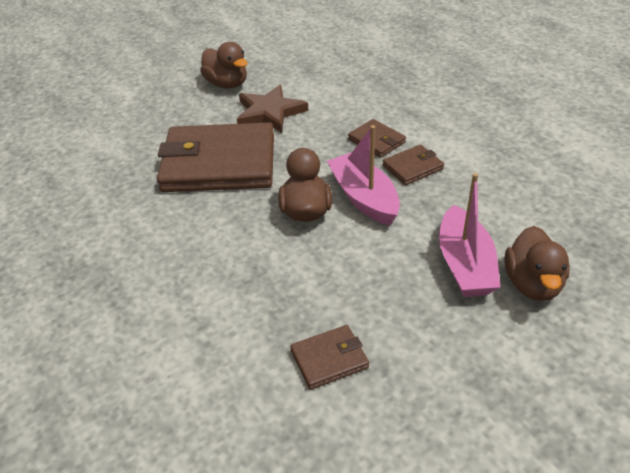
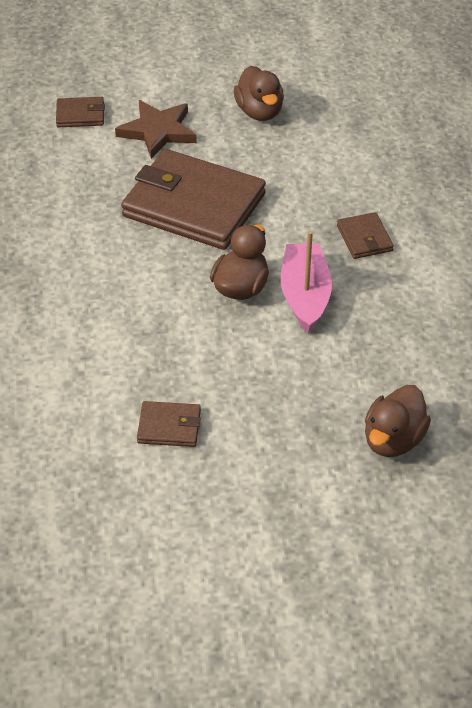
camera: 25 degrees right, 5 degrees up
(270, 112) = (280, 164): brown star -> brown star (158, 131)
(412, 167) = (377, 282): brown wallet -> brown wallet (80, 115)
(464, 264) = (346, 397): pink boat -> none

